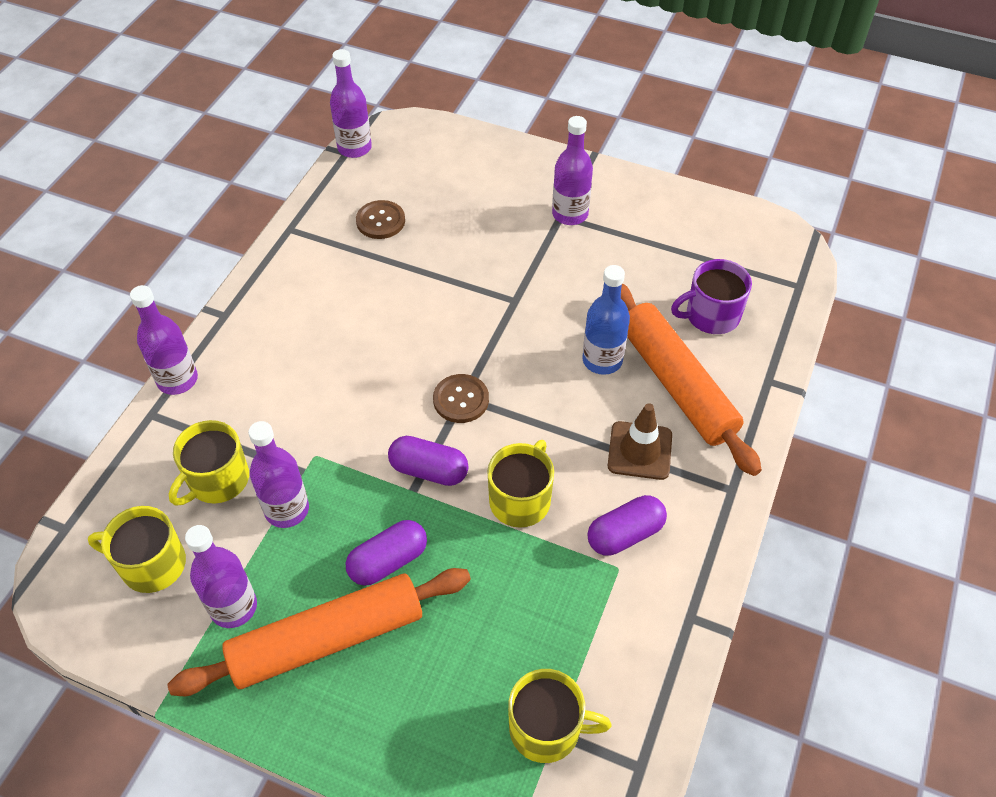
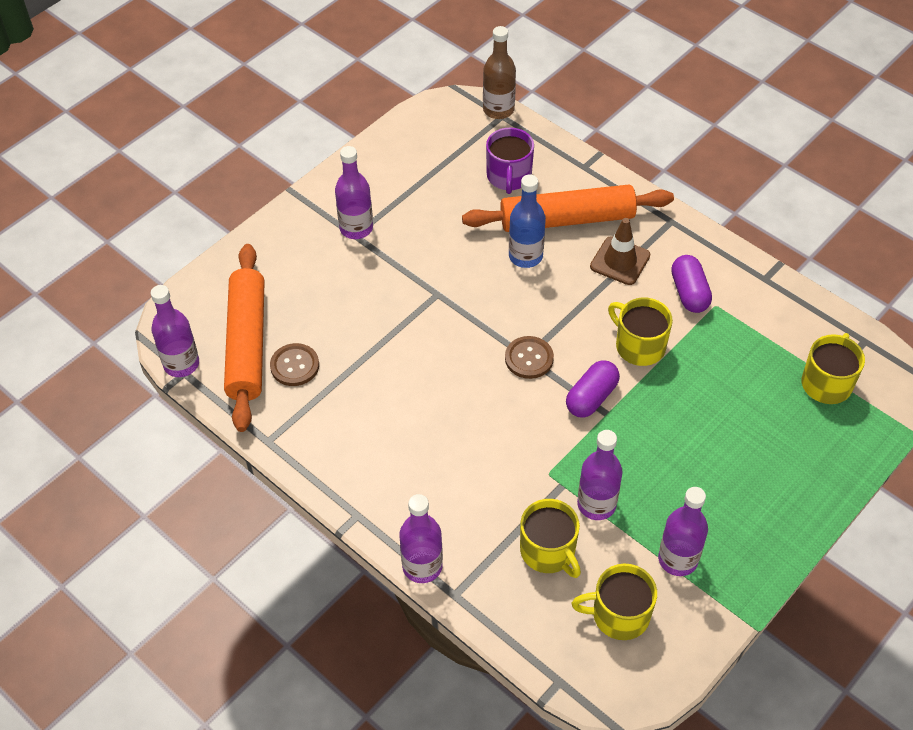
camera: 70 degrees left, 0 degrees up
(151, 564) = (619, 615): yellow mug -> yellow mug turned 60 degrees clockwise
(327, 639) = (724, 500): orange rolling pin -> orange rolling pin (247, 344)
(388, 561) = (667, 444): purple capsule -> none
(806, 280) = (498, 110): none -> brown bottle

